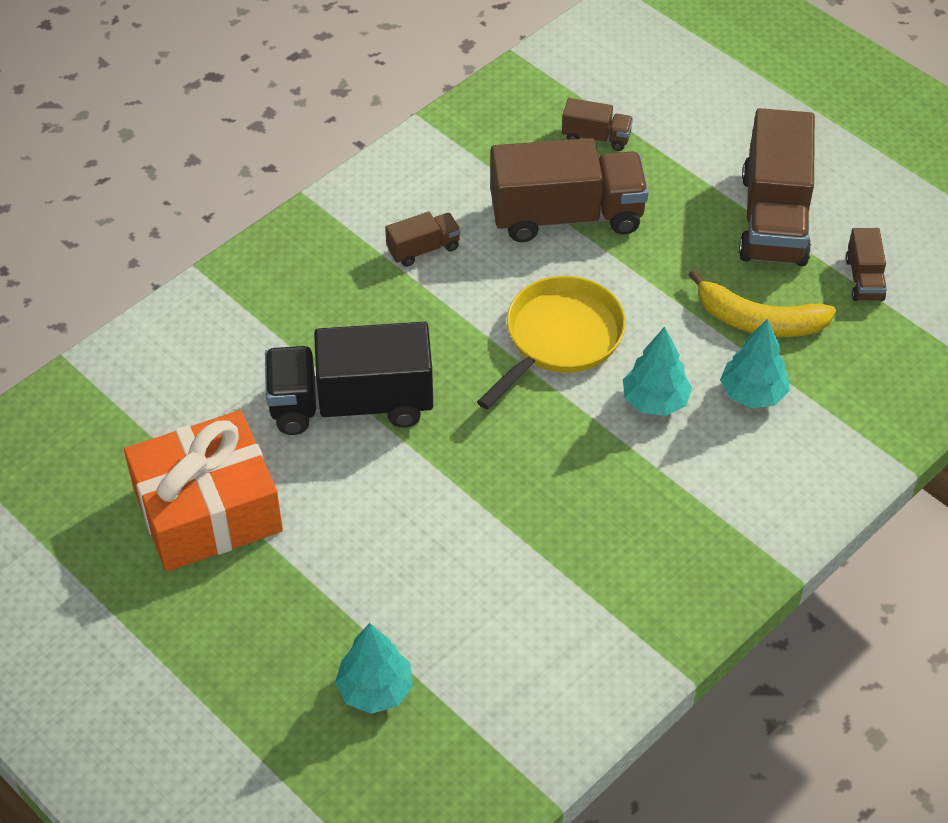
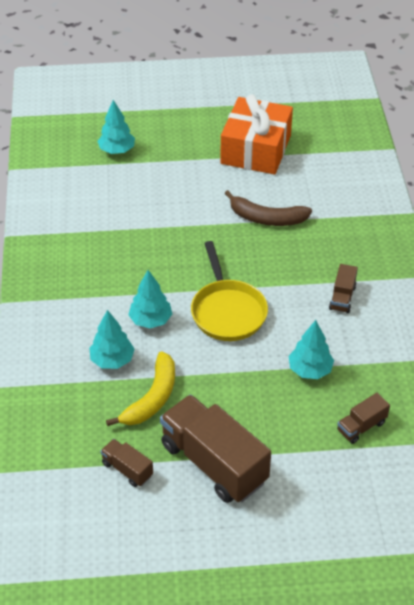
camera: 130 degrees right, 5 degrees down
(351, 404) = (266, 218): black truck -> brown banana
(566, 216) = (310, 370): brown truck -> turquoise tree
(758, 321) = (152, 398): yellow banana -> yellow banana turned 150 degrees clockwise

